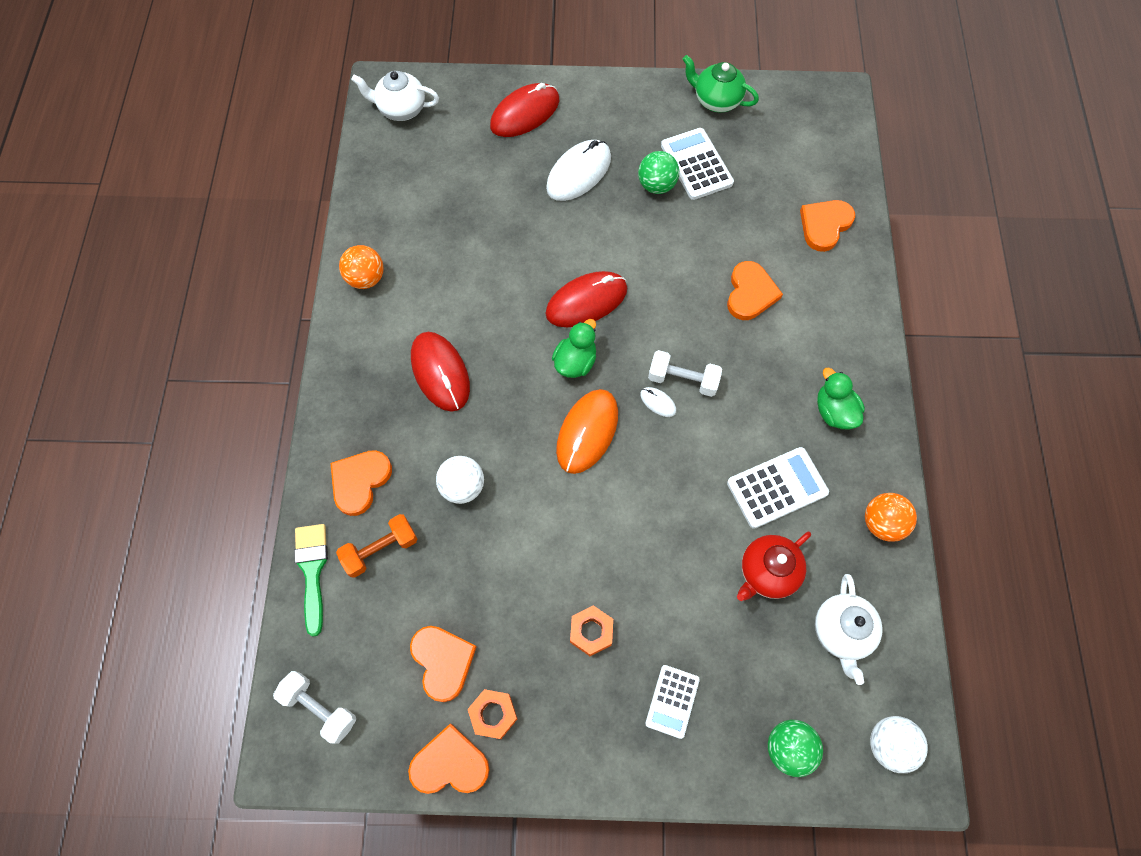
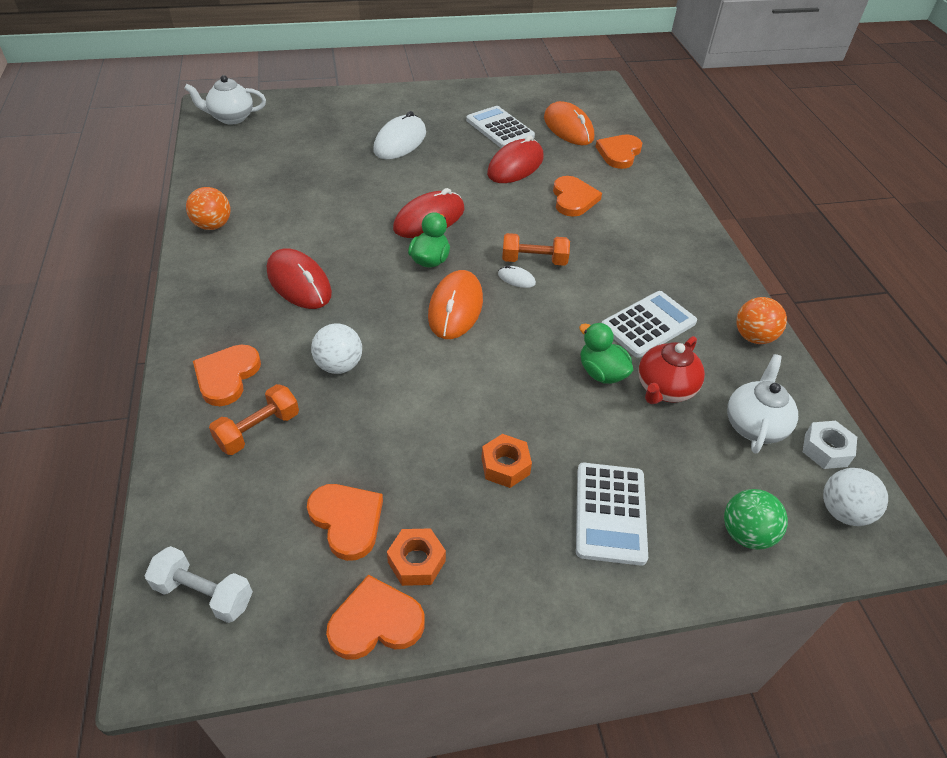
camera: 15 degrees left, 20 degrees down
(312, 570) = (181, 460): green brush -> none
(525, 113) = (343, 112): red mouse -> red mouse (515, 166)
(656, 185) = (470, 143): green ball -> none
(672, 701) = (610, 513): white calculator -> white calculator, size x1.54
(683, 380) = (534, 260): white dumbbell -> orange dumbbell
(716, 100) = (503, 93): green teapot -> none
(777, 173) = (568, 128): none -> orange mouse
(834, 411) = (676, 266): green duck -> green duck (601, 373)
(841, 632) = (754, 425): white teapot -> white teapot turned 150 degrees counterclockwise
(901, 674) = (826, 450): none -> white nut

